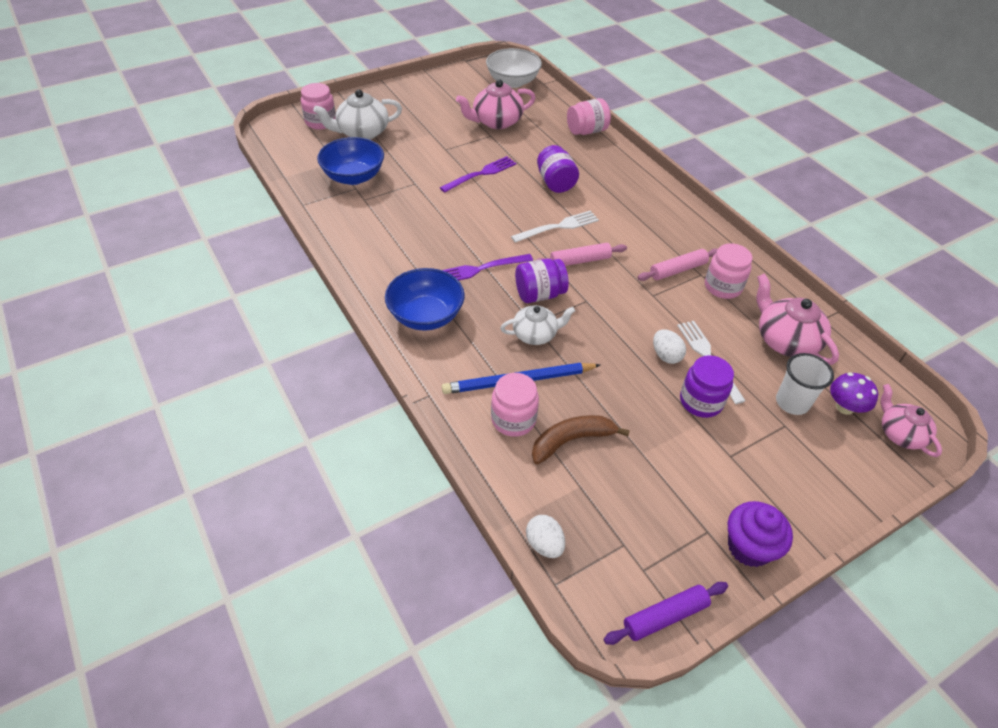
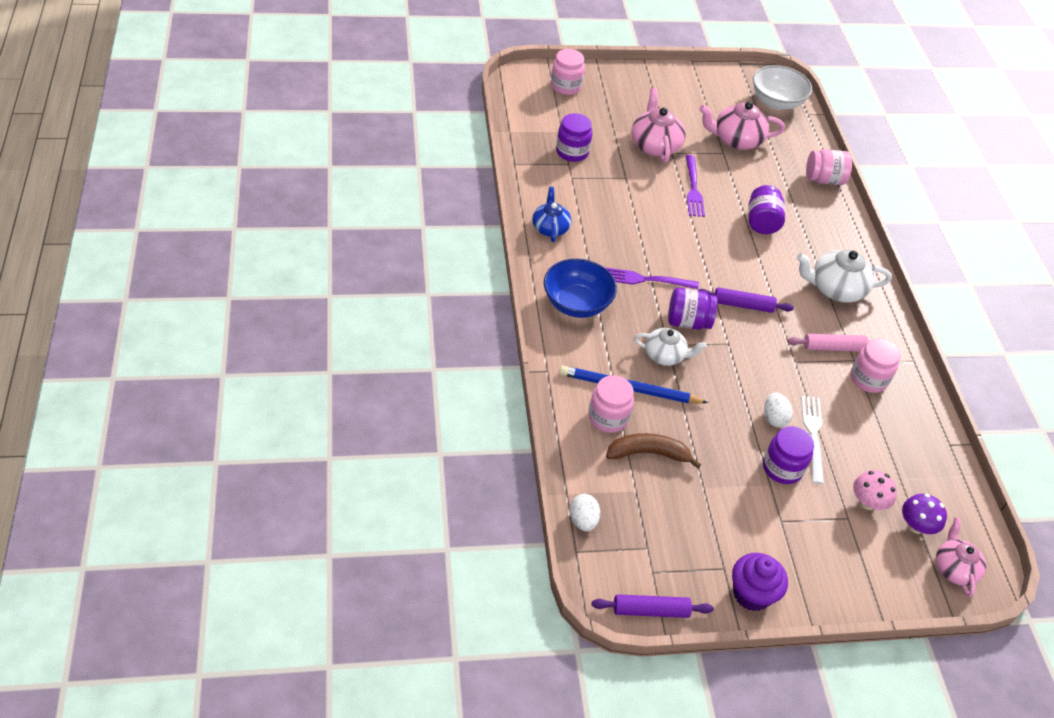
camera: 20 degrees right, 0 degrees up
(353, 177) = (572, 152): blue bowl -> purple jar
(362, 132) = (600, 109): white teapot -> white teapot (835, 289)
(365, 252) = (550, 228): none -> blue teapot
(481, 174) = (693, 189): purple fork -> purple fork turned 105 degrees clockwise
(558, 226) = (740, 266): white fork -> none
(580, 260) = (743, 305): pink rolling pin -> purple rolling pin
(785, 340) = (898, 449): pink teapot -> pink teapot (655, 145)
(792, 402) = (867, 502): white cup -> pink mushroom

